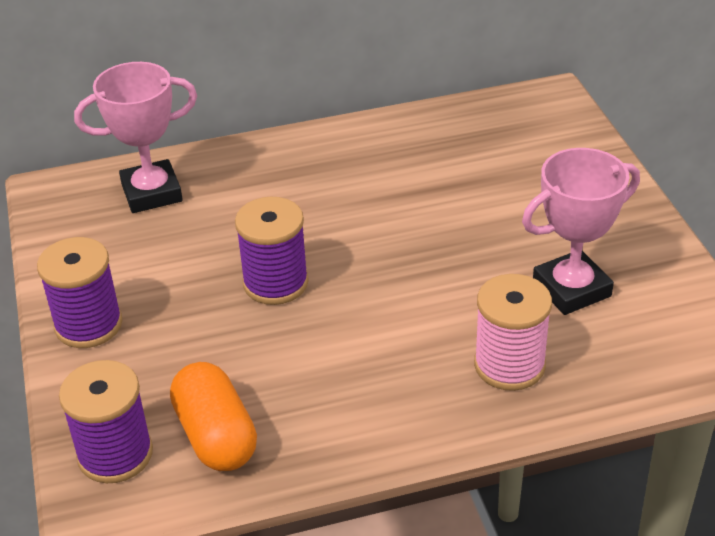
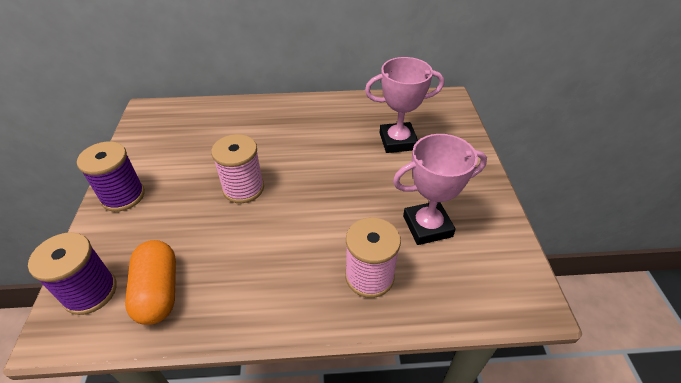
camera: 10 degrees right, 5 degrees up
(152, 193) = (199, 120): pink trophy -> pink trophy (397, 141)
(275, 283) = (243, 188): purple spool -> pink spool

